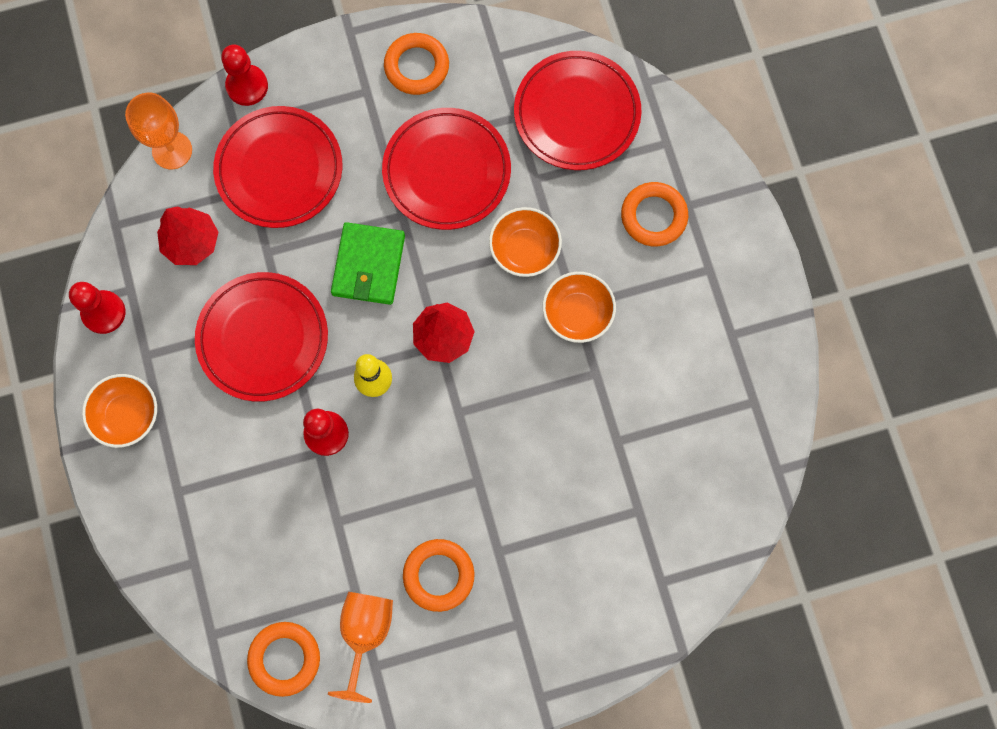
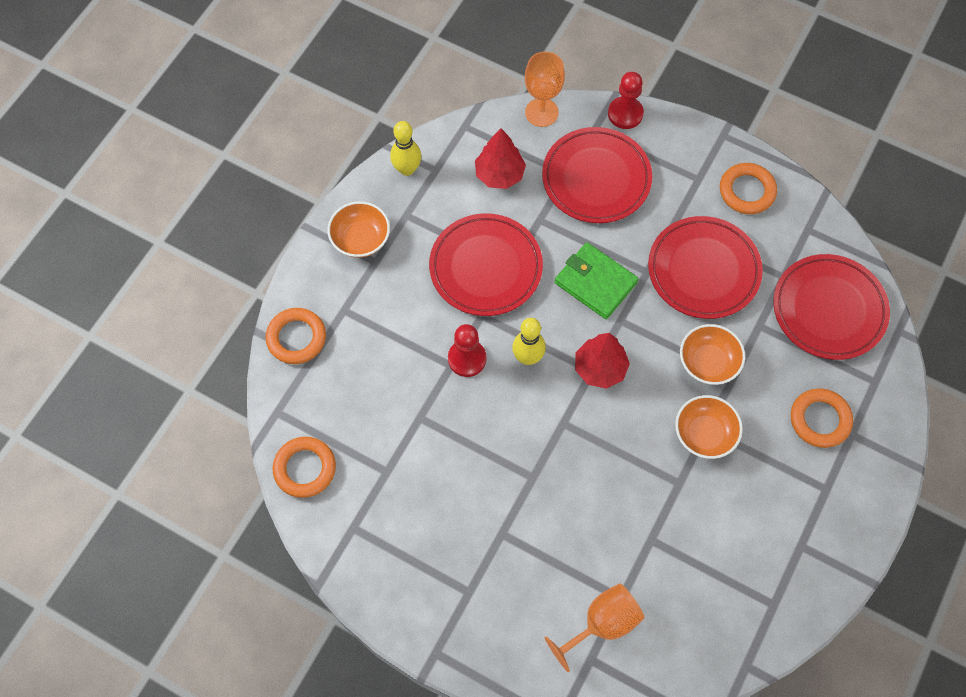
camera: 45 degrees right, 10 degrees down
(103, 312) = (407, 169): red pawn -> yellow bowling pin
(365, 633) = (368, 501): orange goblet -> orange goblet (602, 624)
(368, 265) = (595, 282): green wallet -> green wallet turned 75 degrees clockwise
(438, 575) = (449, 511): orange ring -> orange ring (296, 338)

